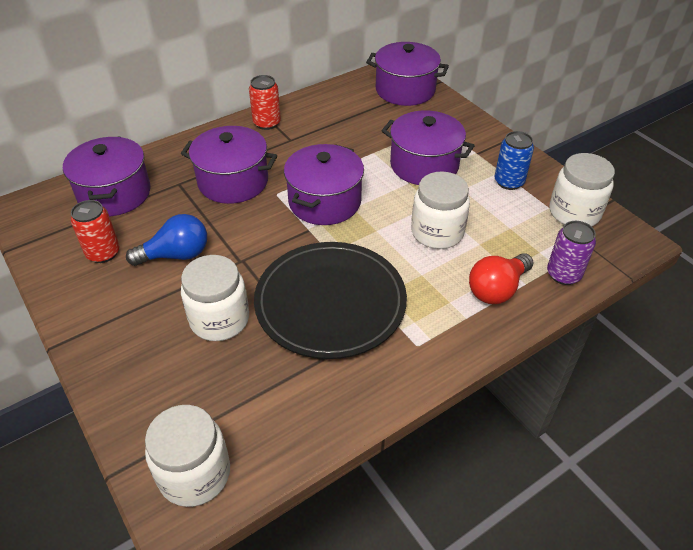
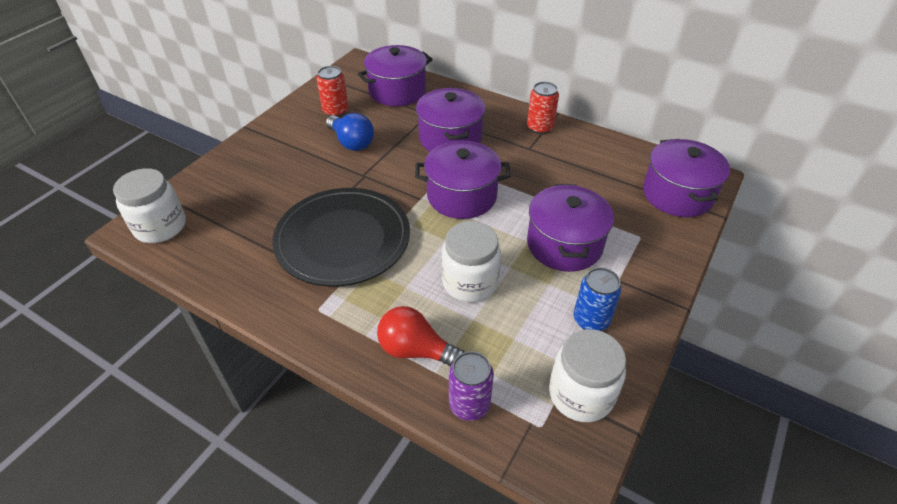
camera: 65 degrees right, 0 degrees up
(219, 320) = (298, 187): white jar -> none

